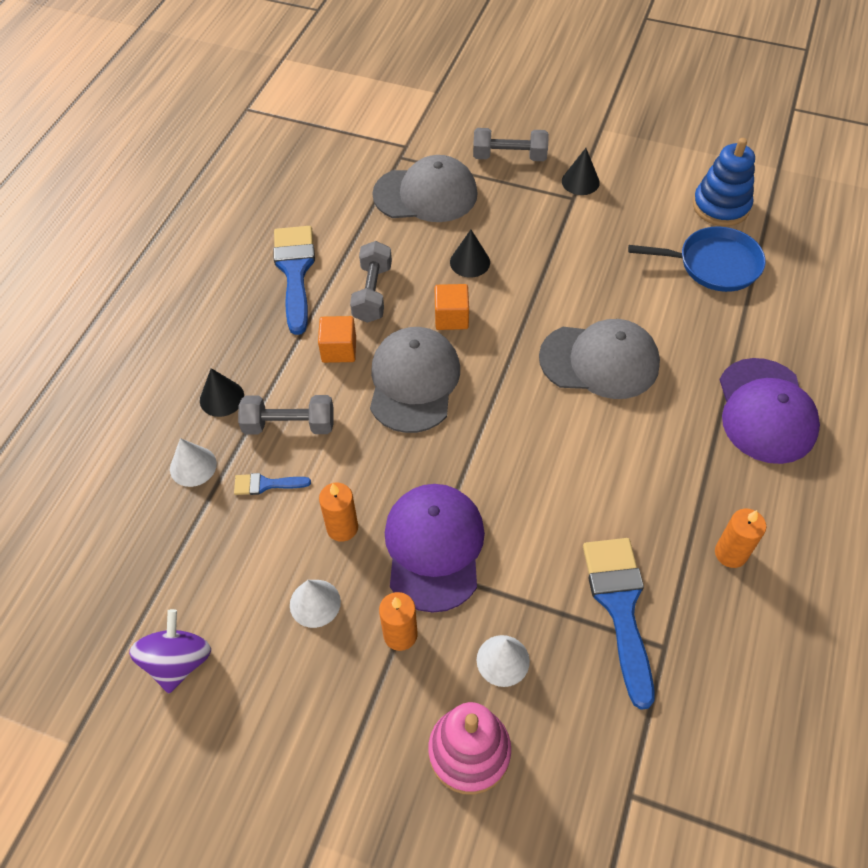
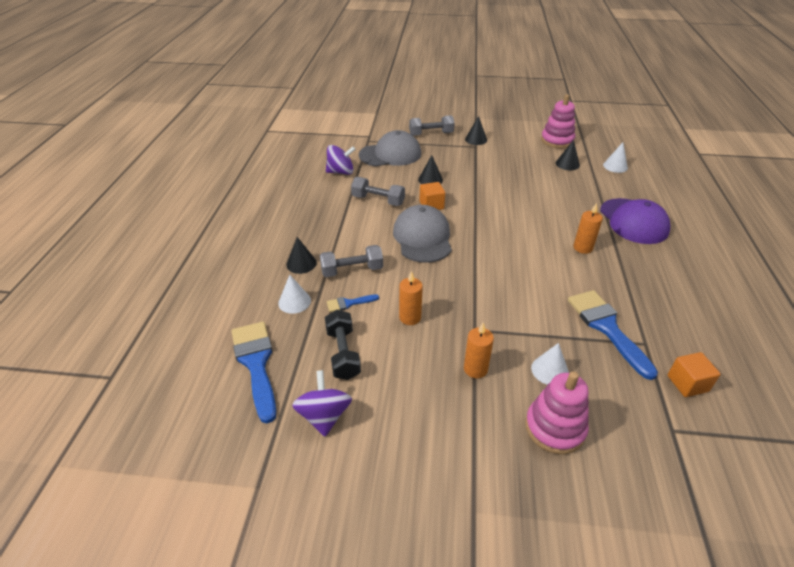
camera: 15 degrees left, 15 degrees down
(231, 569) = (343, 353): none -> black dumbbell
(295, 271) = (325, 197): blue brush -> blue brush (256, 363)
(315, 603) = (409, 362): white cone -> white cone (615, 166)
(334, 222) = (341, 172): none -> purple spinning top
(339, 350) = (369, 229): orange cube -> orange cube (687, 383)
(372, 293) = (378, 200): grey dumbbell -> grey dumbbell turned 60 degrees counterclockwise
(434, 547) = (475, 317): purple cap -> none
(599, 361) = (528, 213): grey cap -> none
(713, 264) = (567, 164): blue pan -> black cone
(721, 206) = (557, 140): blue stacking toy -> pink stacking toy
(730, 553) = (655, 289): orange candle -> orange candle (582, 248)

